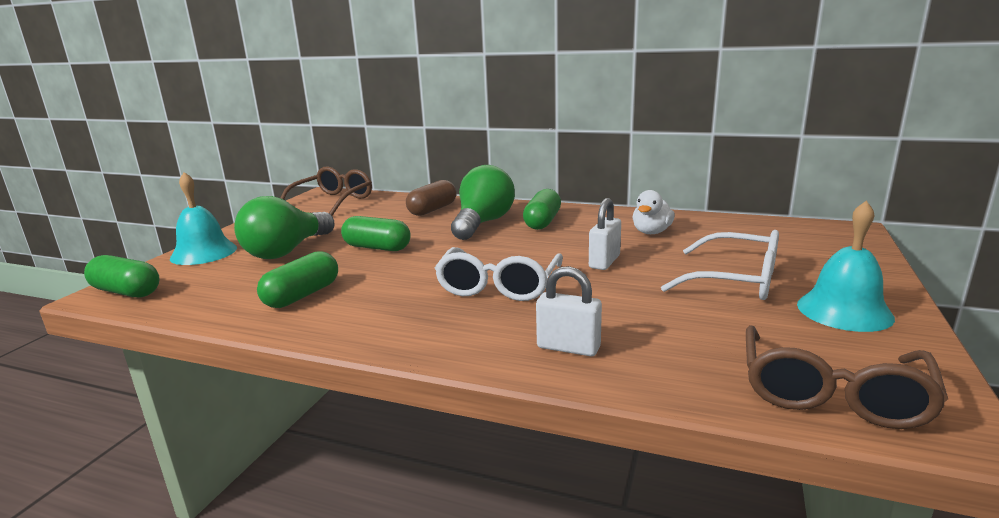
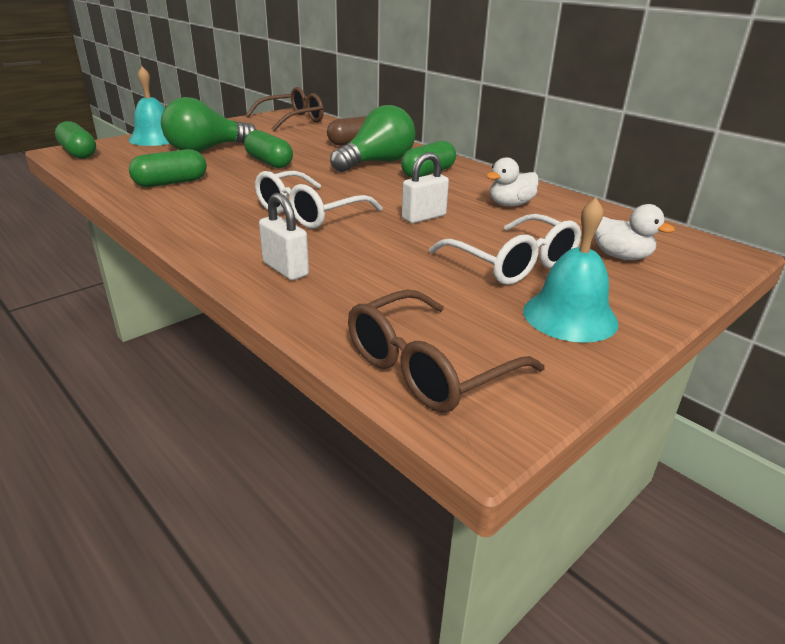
camera: 25 degrees right, 10 degrees up
(794, 252) = (621, 256): none -> white duck

